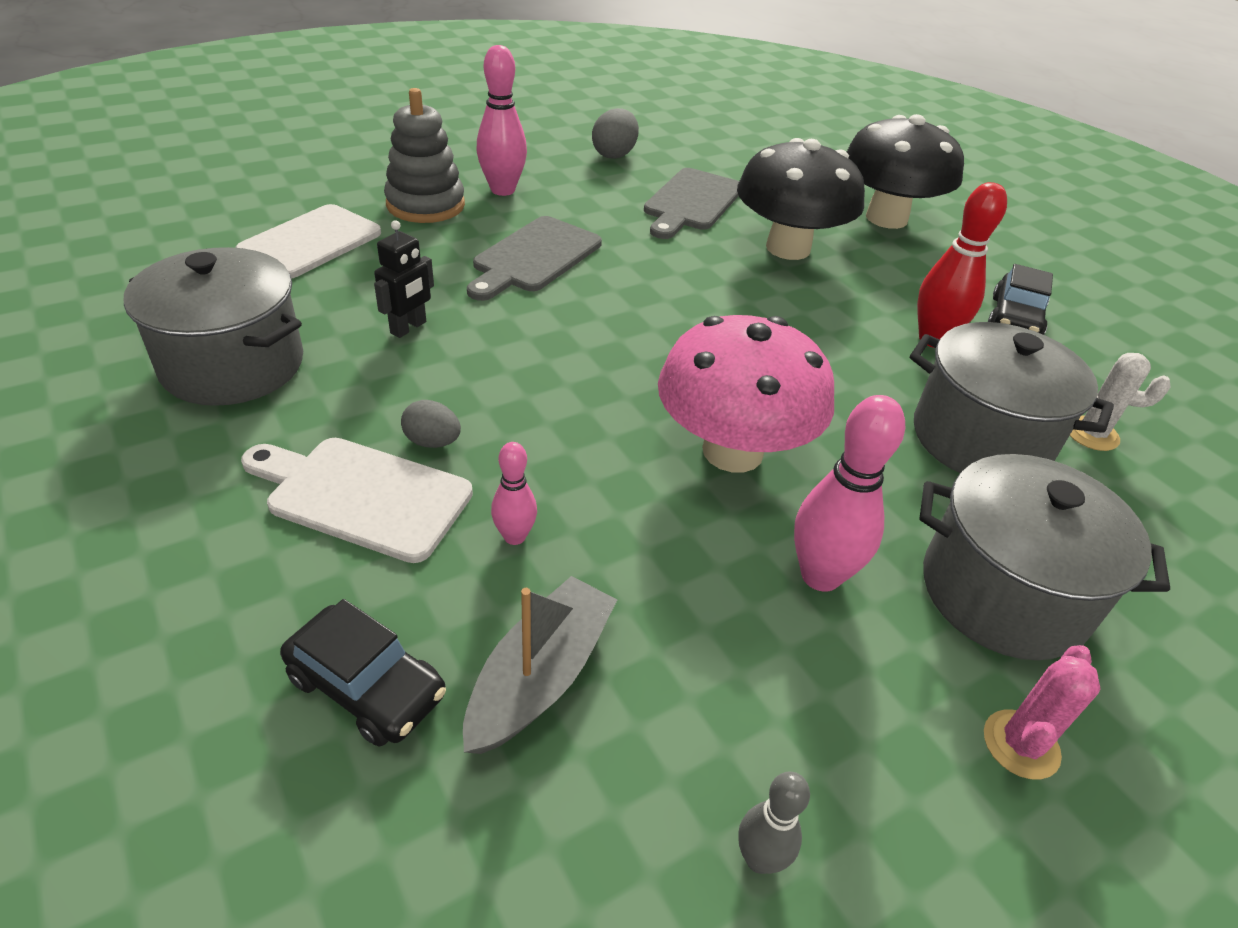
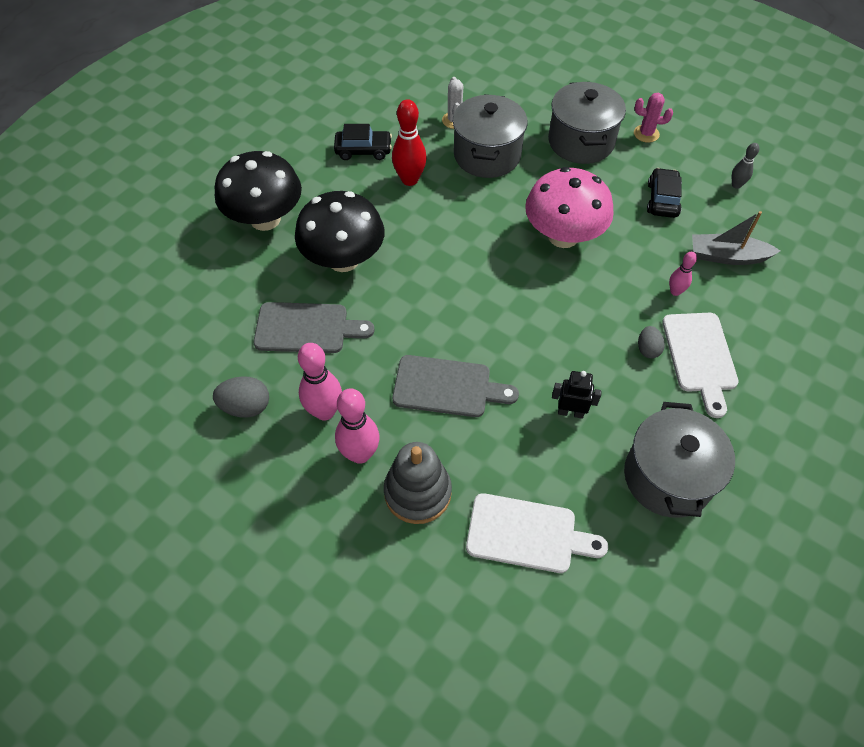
camera: 110 degrees left, 15 degrees up
(367, 686) = (773, 302): black car -> black car (662, 199)
(820, 576) = (615, 192): pink bowling pin -> pink bowling pin (325, 411)

